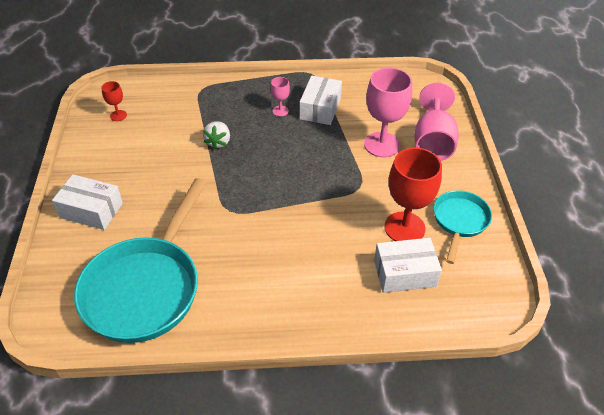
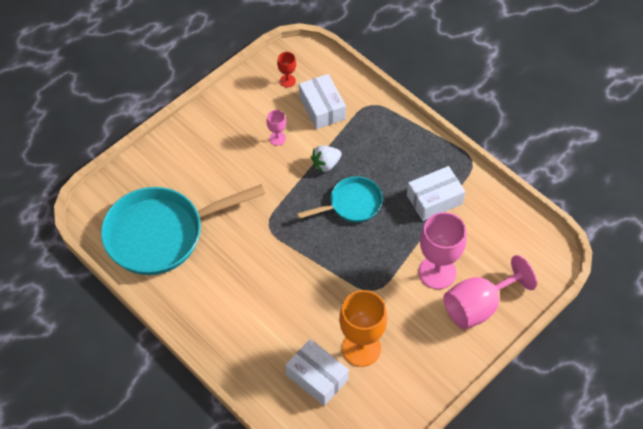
camera: 50 degrees right, 10 degrees up
(91, 210) = (190, 148): white box -> white box (322, 108)
(280, 111) = (402, 175): pink goblet -> pink goblet (277, 138)
(404, 228) = (361, 348): red goblet -> orange goblet
(459, 221) = (405, 381): turquoise pan -> turquoise pan (352, 204)

